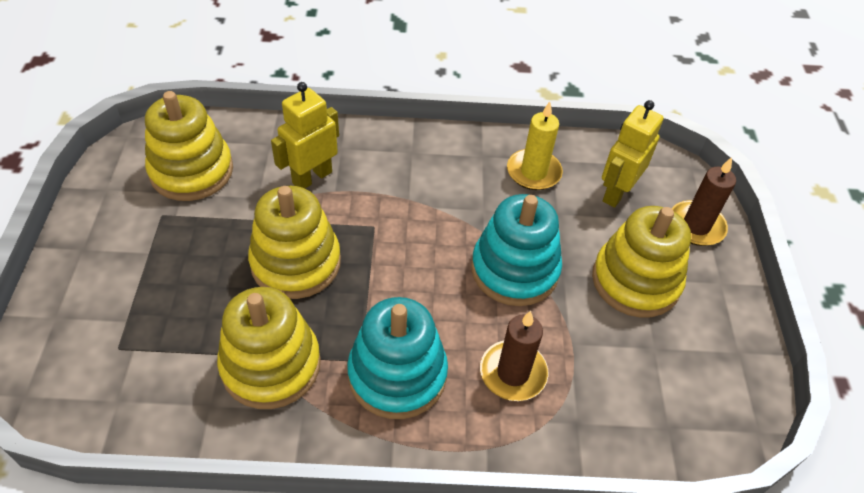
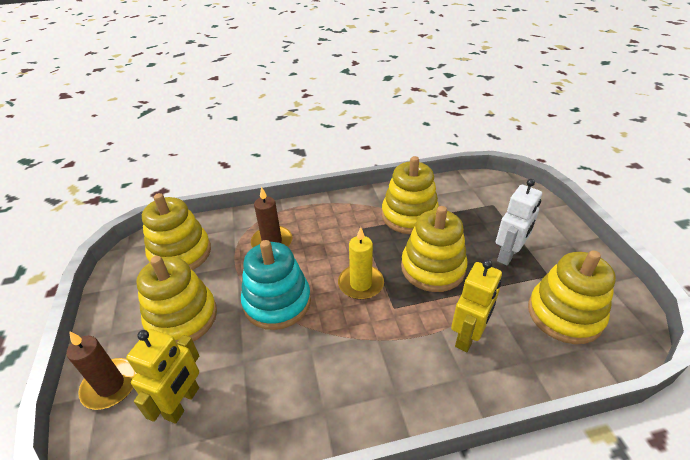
camera: 170 degrees right, 10 degrees down
(182, 254) = (508, 255): none -> white robot
(397, 374) = (339, 227): turquoise stacking toy -> none
(533, 172) = (268, 404): yellow candle -> yellow candle (361, 284)
(661, 391) = (180, 253): none -> yellow stacking toy

